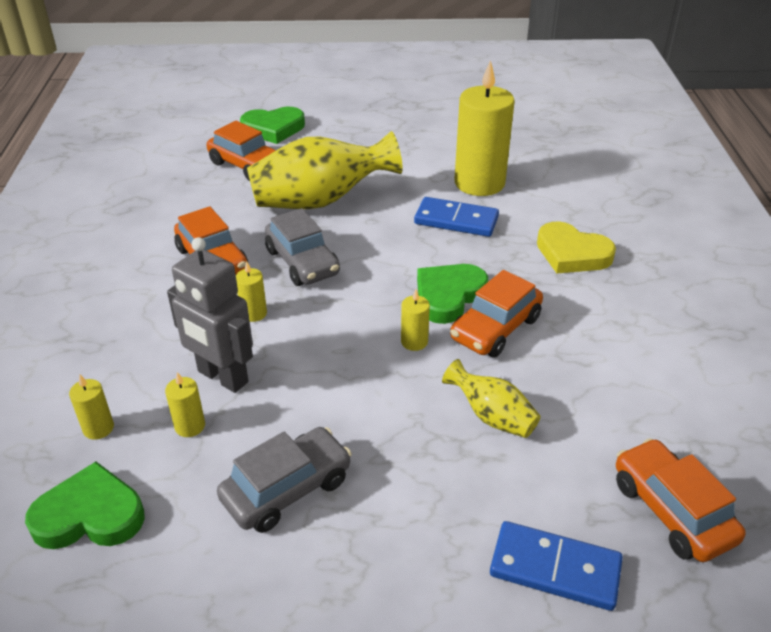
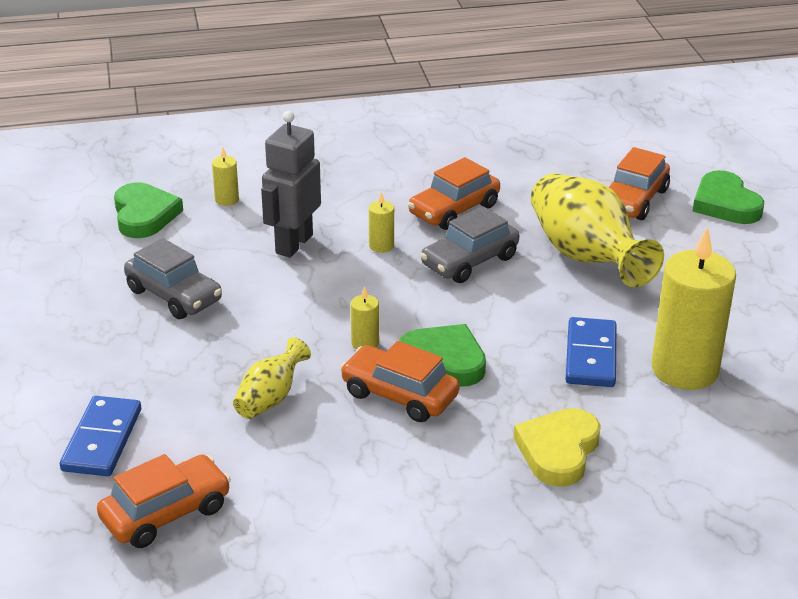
camera: 80 degrees right, 5 degrees down
(190, 426) = (235, 239): yellow candle -> none

